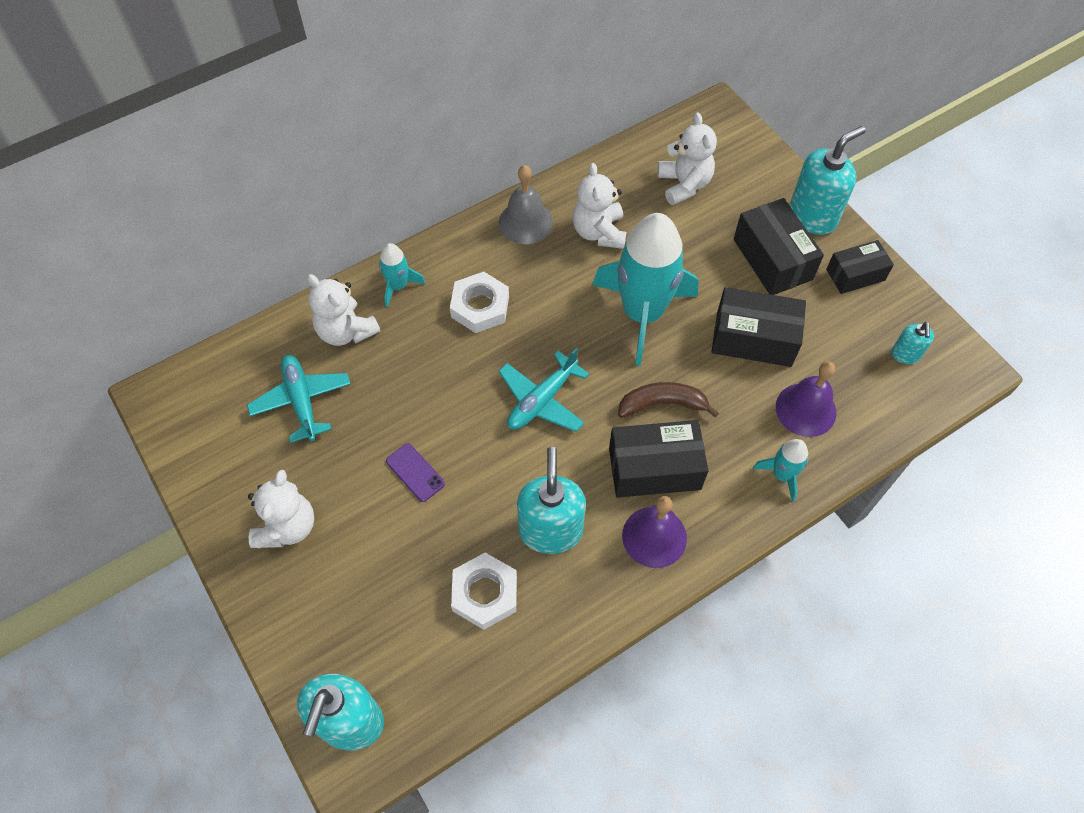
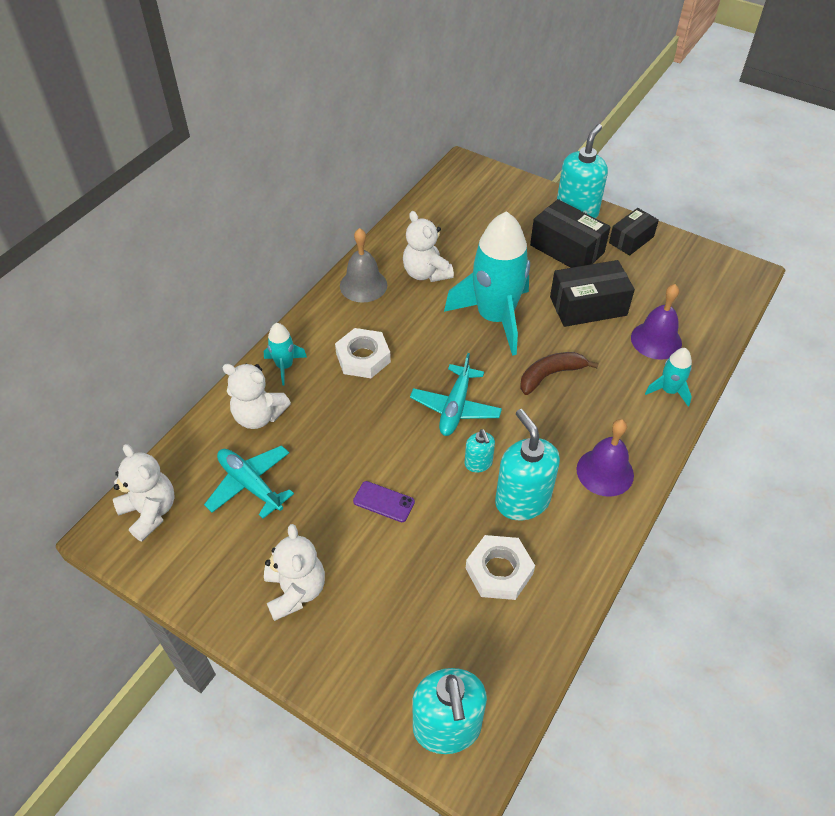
camera: 25 degrees left, 10 degrees down
(654, 468) = (573, 423): black box -> none
(684, 184) = (470, 221): white teddy bear -> white teddy bear (150, 512)
(905, 355) = (699, 279): turquoise soap dispenser -> turquoise soap dispenser (478, 463)

